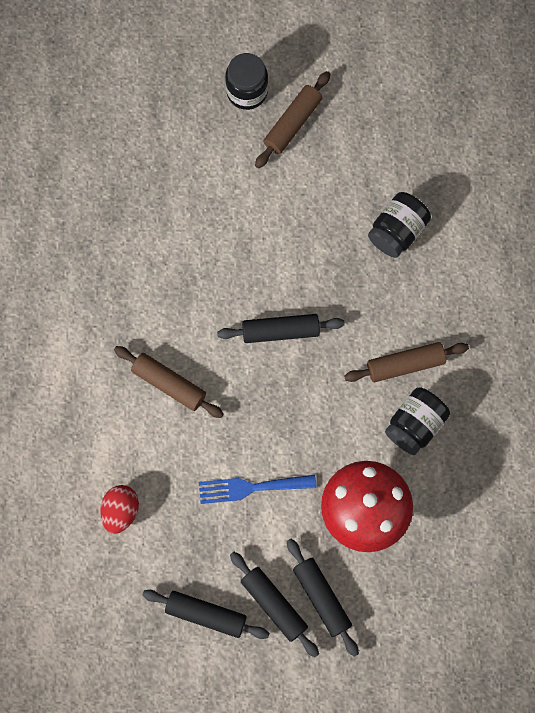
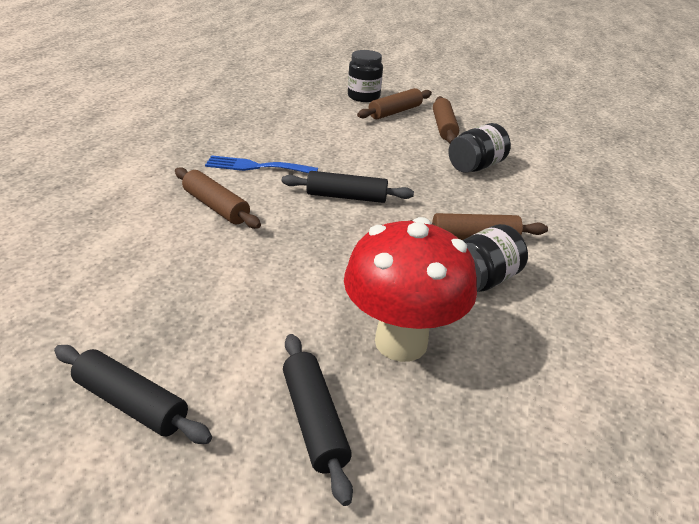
camera: 10 degrees right, 40 degrees down
(120, 511) = (95, 281): red egg -> none
(251, 488) = (264, 292): blue fork -> blue fork (256, 167)
(274, 604) = (238, 413): black rolling pin -> none
(354, 147) = (443, 127): none -> brown rolling pin

